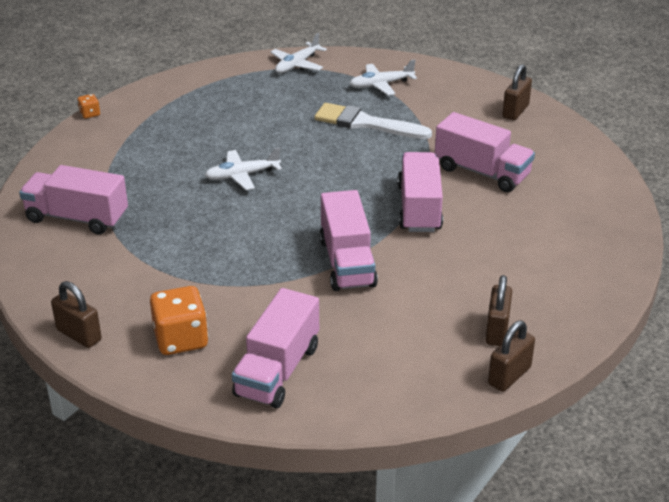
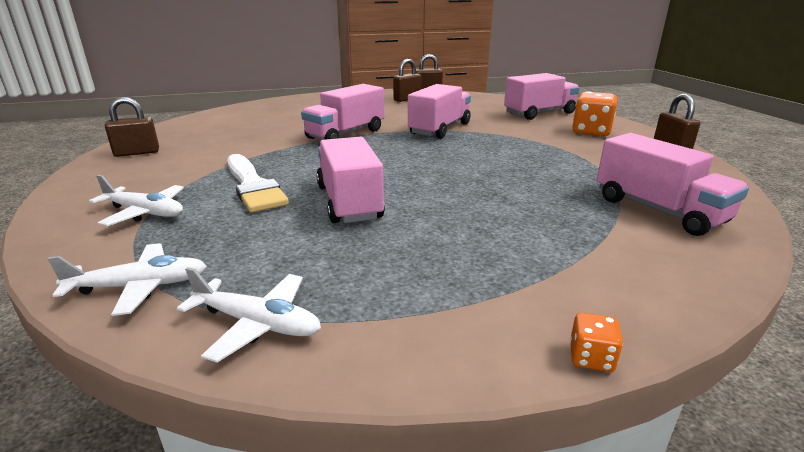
camera: 140 degrees left, 10 degrees down
(242, 175) = (441, 188): white plane -> white plane (257, 324)
(482, 172) = (264, 135): pink truck -> pink truck (349, 202)

